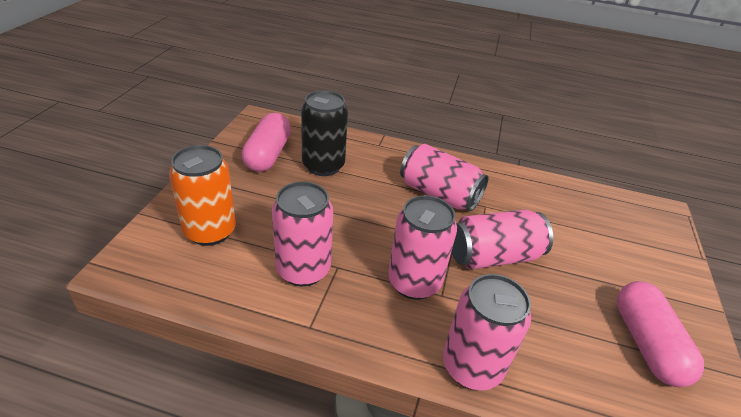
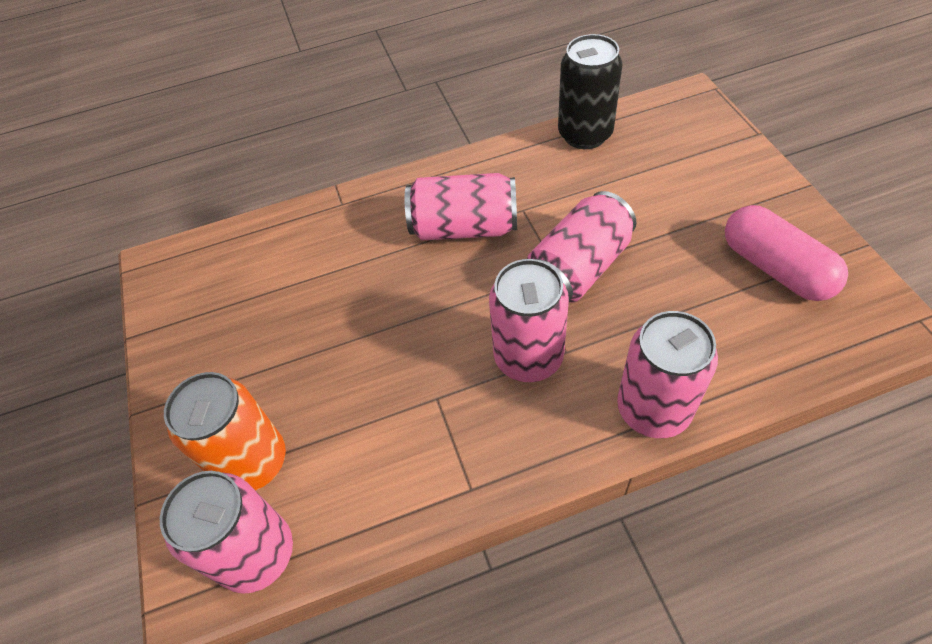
camera: 25 degrees left, 15 degrees up
(268, 154) = (221, 308): pink capsule -> none
(303, 270) = (404, 429): pink can -> pink can (257, 554)
(323, 166) = (303, 278): black can -> black can (585, 134)

